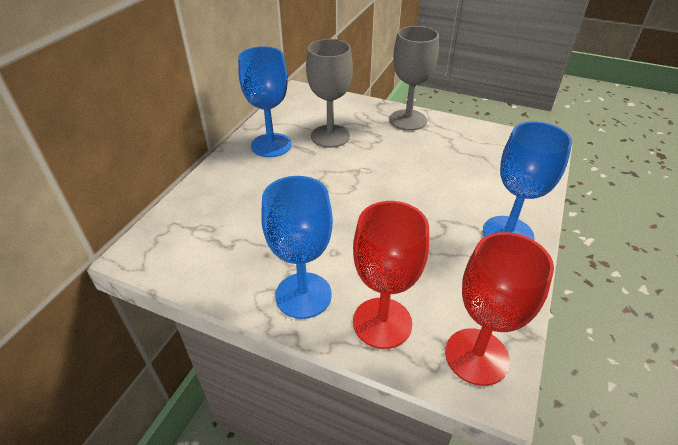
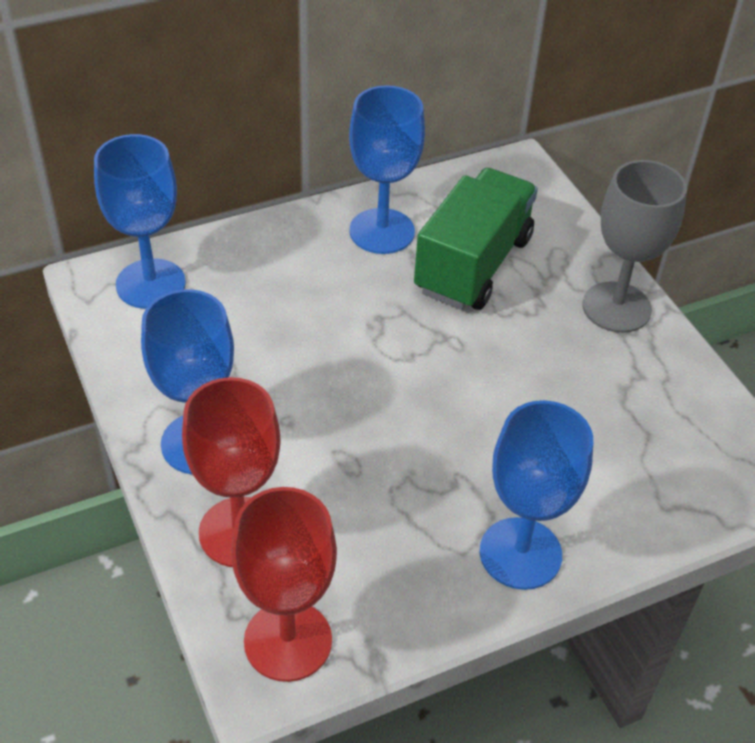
camera: 40 degrees right, 5 degrees up
(173, 236) = (150, 284): none -> blue goblet
(330, 136) = (473, 264): grey goblet -> green truck

